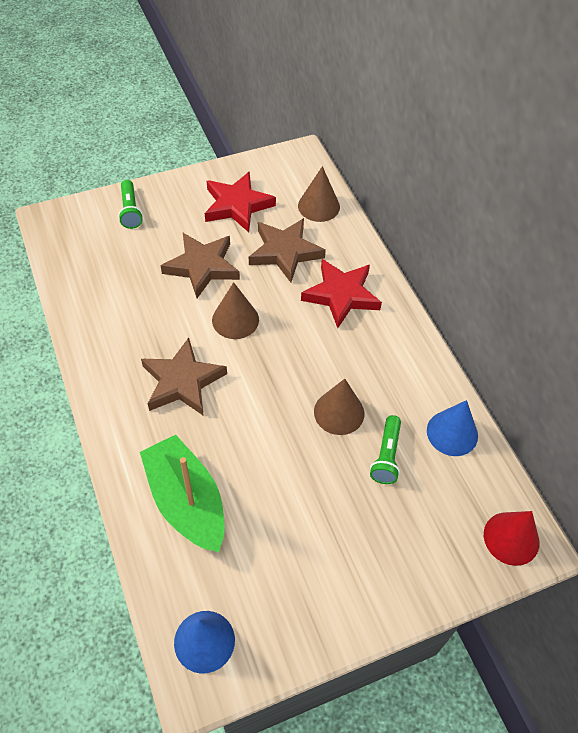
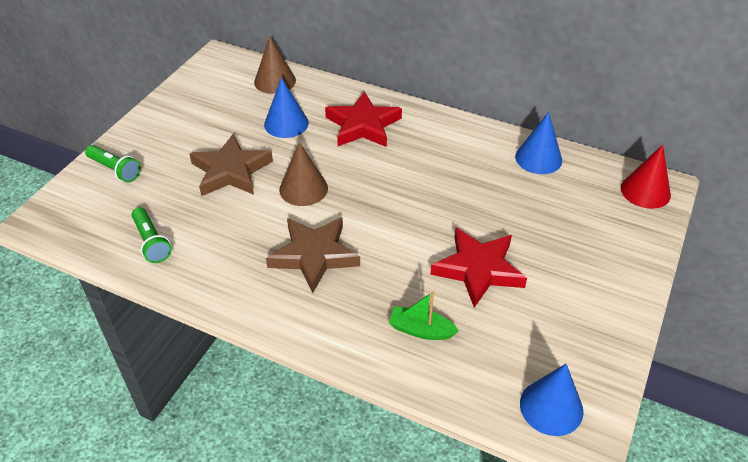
camera: 40 degrees left, 10 degrees down
(186, 501) = (421, 330): green boat -> green boat, size x0.50
(237, 205) = (207, 115): red star -> red star (478, 269)
(285, 252) = (286, 123): brown star -> blue cone
(339, 412) = (453, 196): brown cone -> none
(386, 456) = (517, 199): green flashlight -> green flashlight (151, 242)

